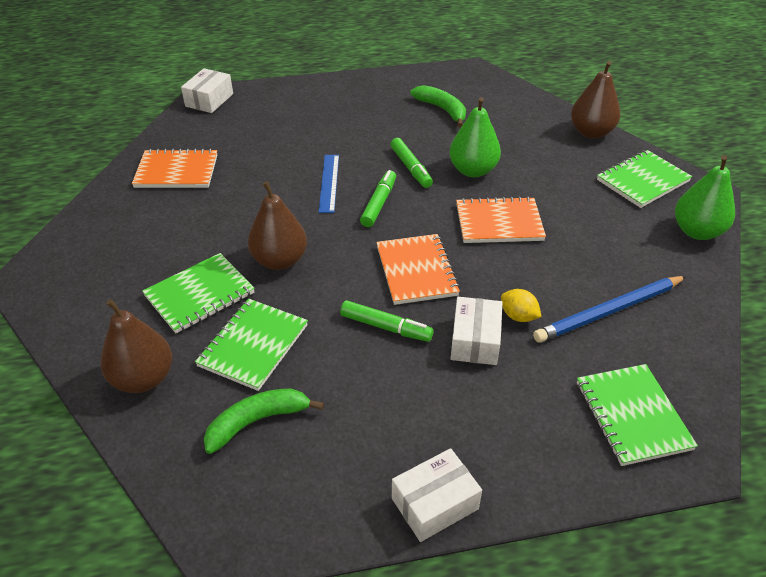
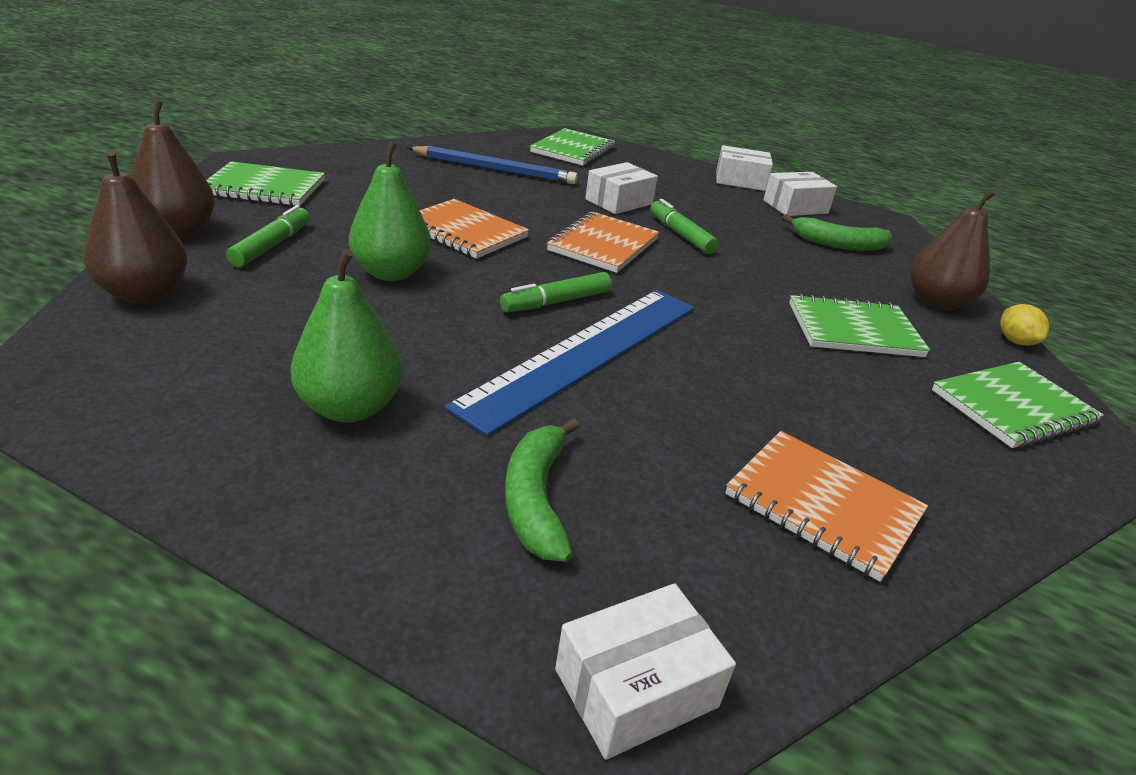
camera: 145 degrees left, 10 degrees down
(253, 345) = (815, 275): green notebook -> green notebook (1013, 407)
(280, 260) = (737, 314): brown pear -> brown pear (145, 294)
(329, 183) = (585, 353): blue ruler -> blue ruler, size x2.03
(337, 481) = (795, 207): none -> white box
(411, 168) = (454, 312): green marker -> green marker (272, 245)
(442, 110) = (251, 352): green banana -> green banana (536, 499)
(518, 316) = (564, 195): yellow lemon -> yellow lemon (1015, 341)
(697, 231) = (325, 157): green pear -> green pear (350, 408)

